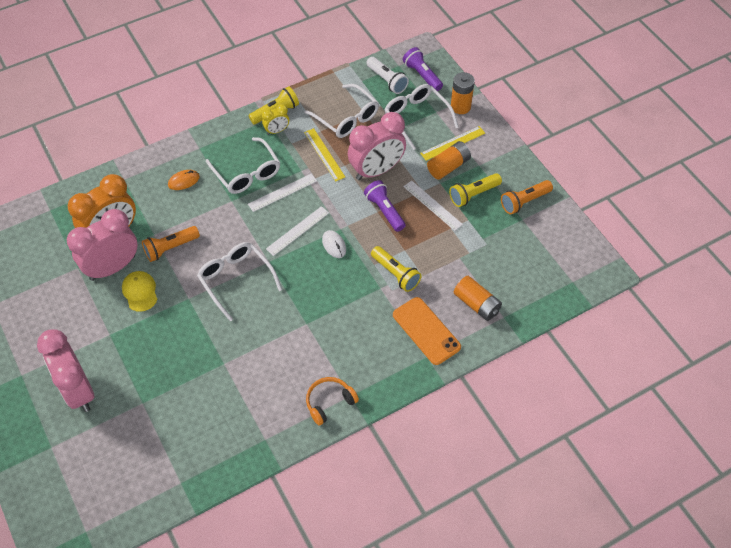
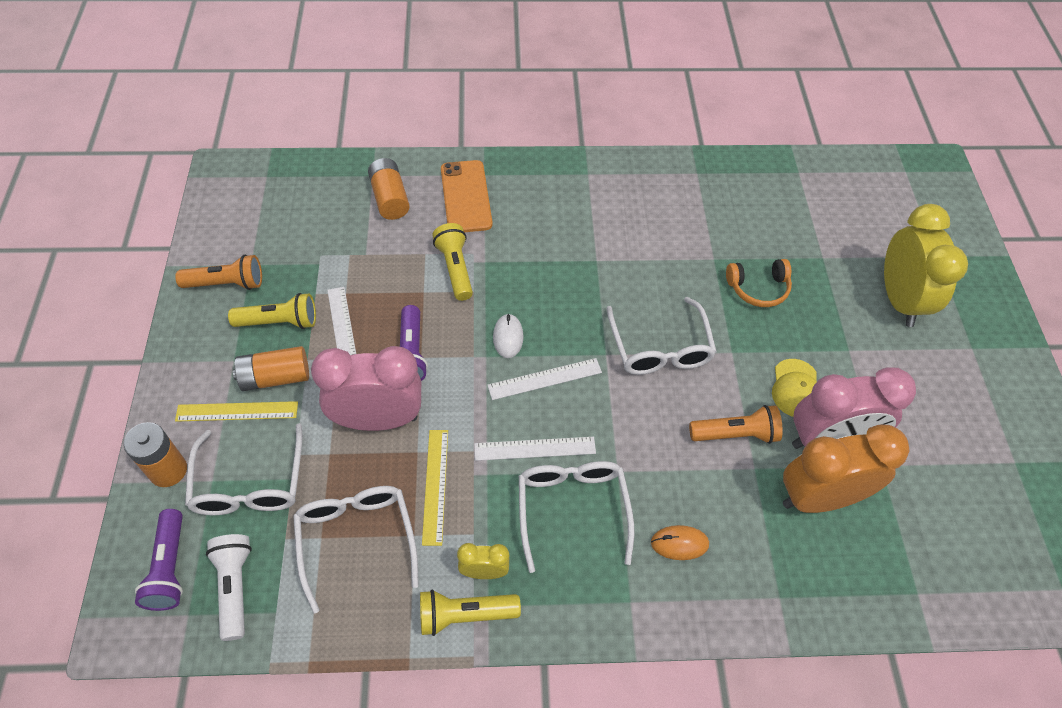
camera: 155 degrees left, 0 degrees up
(78, 391) = (899, 300): pink clock -> yellow clock
(329, 402) = (613, 176): orange headphones -> orange headphones (758, 288)

